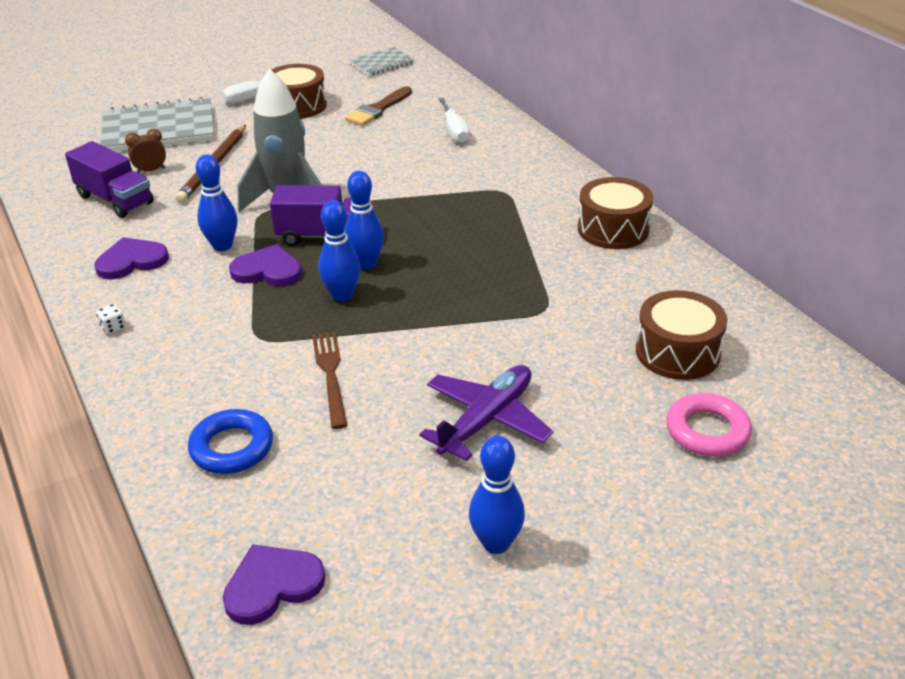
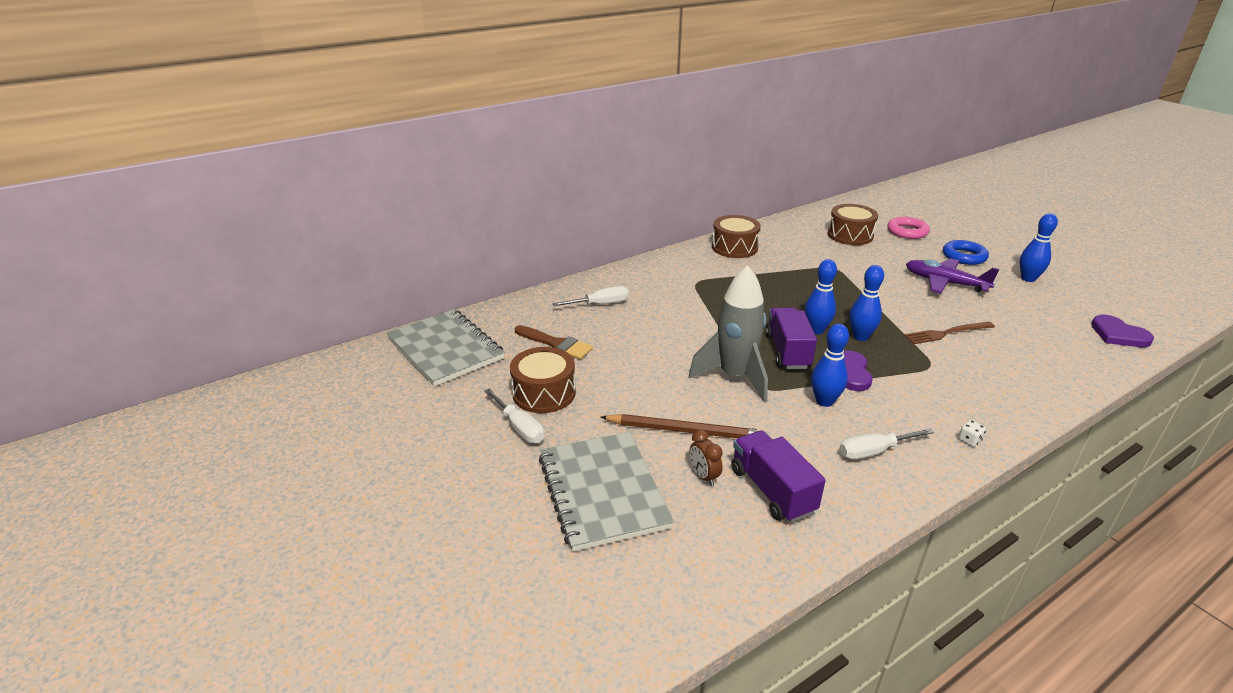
camera: 95 degrees left, 5 degrees down
(115, 200) = (772, 490): purple truck -> purple truck turned 60 degrees counterclockwise
(131, 261) = (874, 451): purple heart -> white screwdriver
(232, 447) = (1040, 361): blue ring -> blue ring (964, 256)
(382, 63) = (445, 349): grey notebook -> grey notebook, size x1.84

